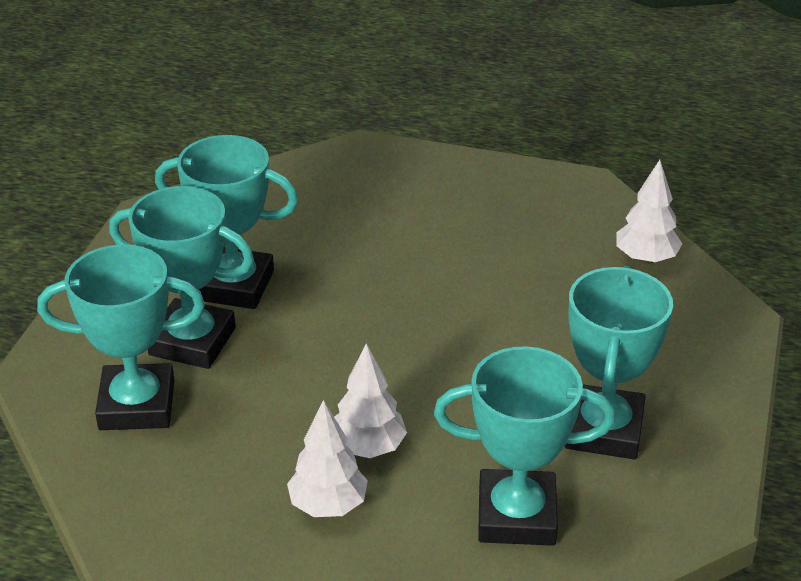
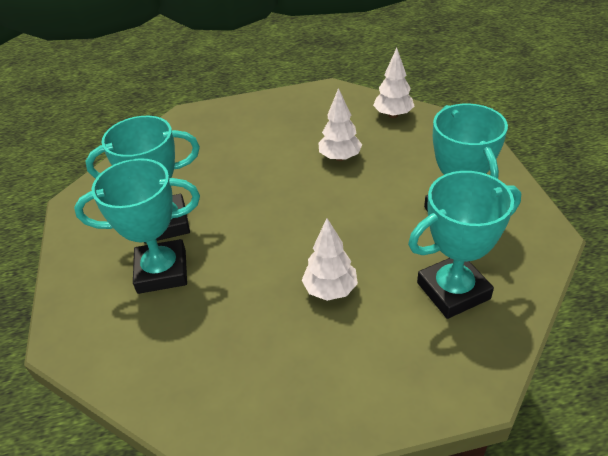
camera: 25 degrees left, 5 degrees up
(137, 405) = (153, 332): turquoise trophy -> none
(328, 505) = (335, 341): white tree -> white tree (340, 157)

